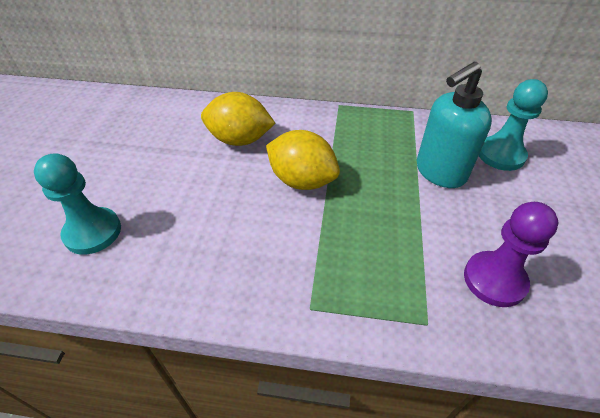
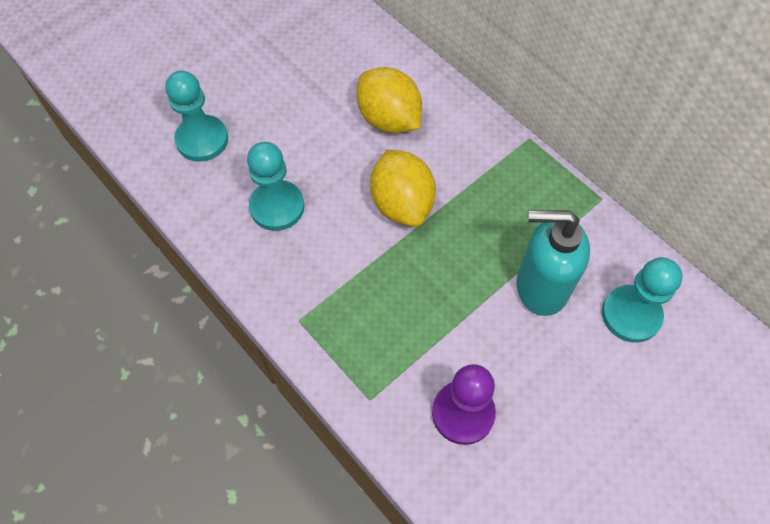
camera: 40 degrees right, 15 degrees up
(208, 239) = (277, 207): none -> turquoise pawn

